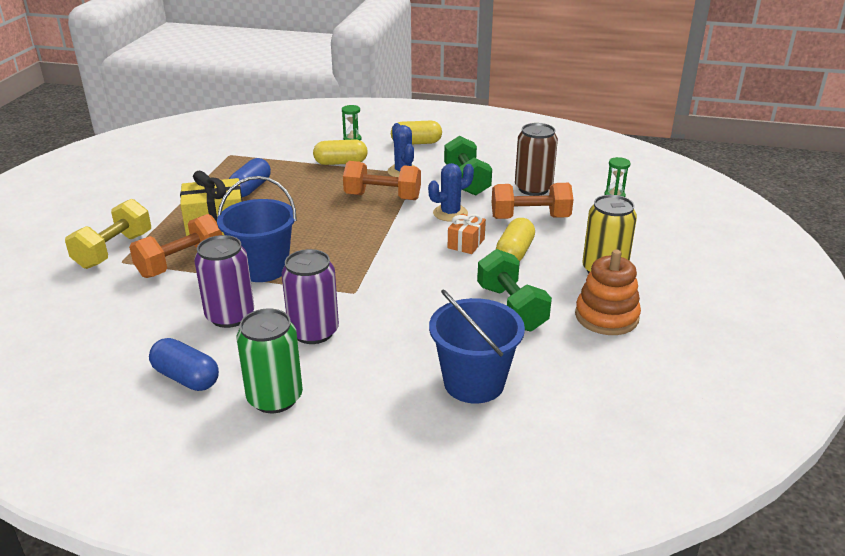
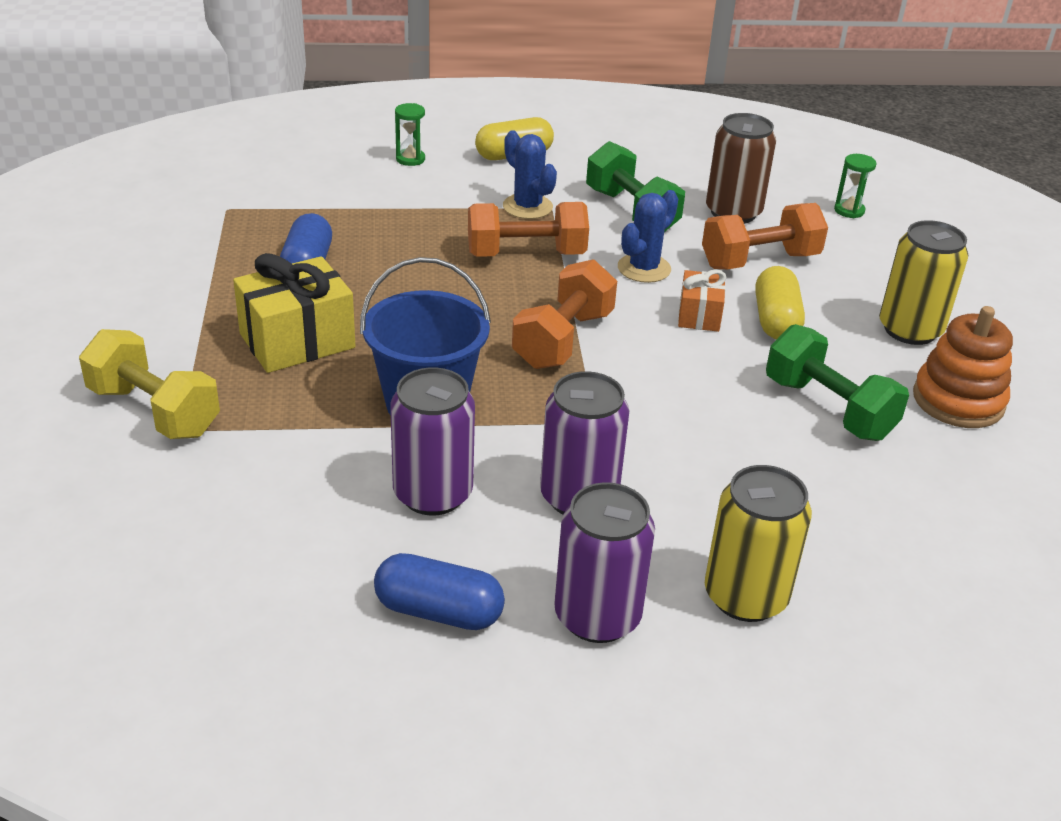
camera: 20 degrees left, 5 degrees up
(114, 250) = (154, 411): yellow dumbbell -> yellow dumbbell turned 60 degrees counterclockwise
(181, 263) = (287, 416): orange dumbbell -> orange dumbbell (563, 340)
(275, 398) = (597, 616): green can -> purple can
(341, 163) = (421, 203): yellow capsule -> none
(374, 404) = (745, 596): none -> yellow can
(474, 383) = (855, 534): blue bucket -> none

